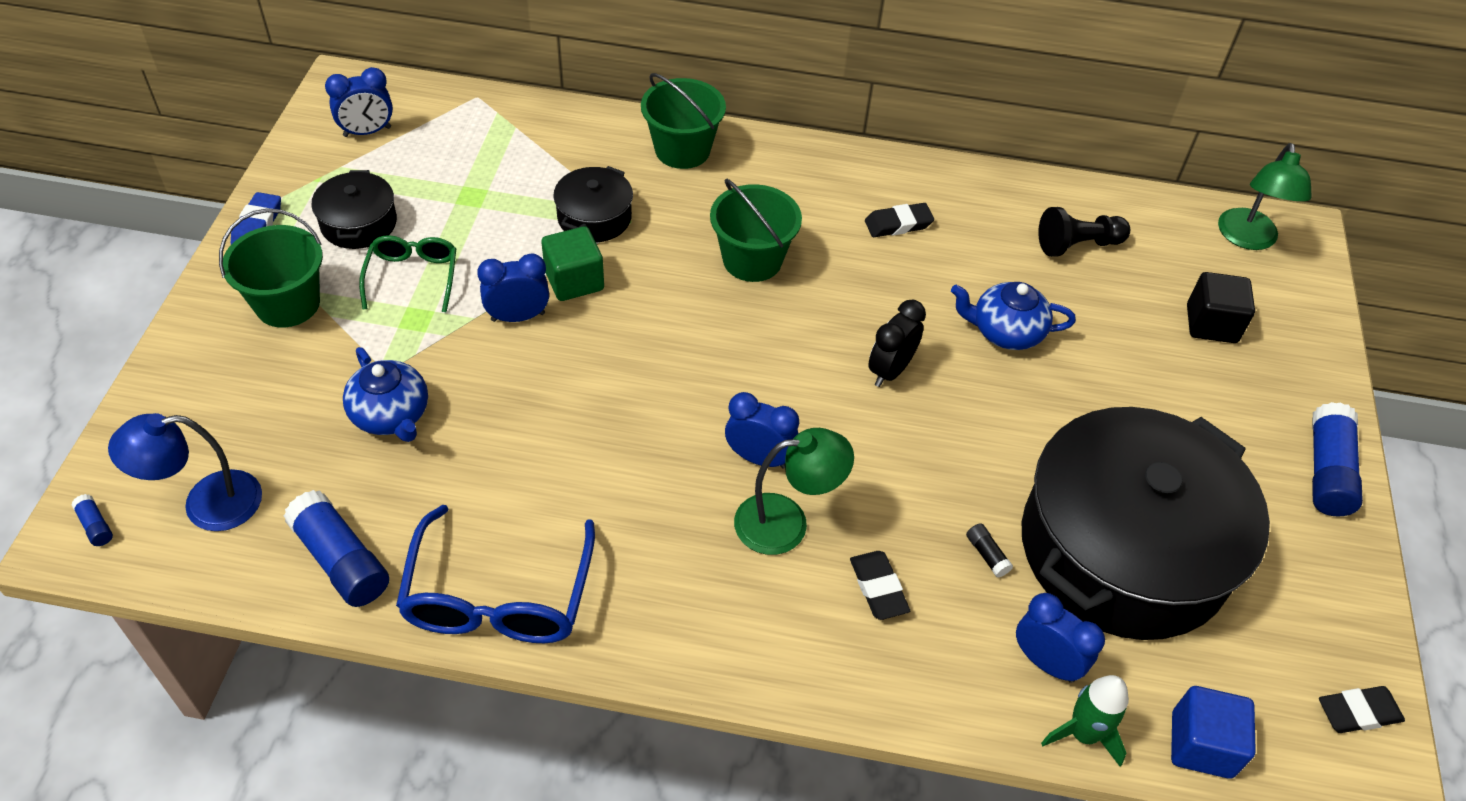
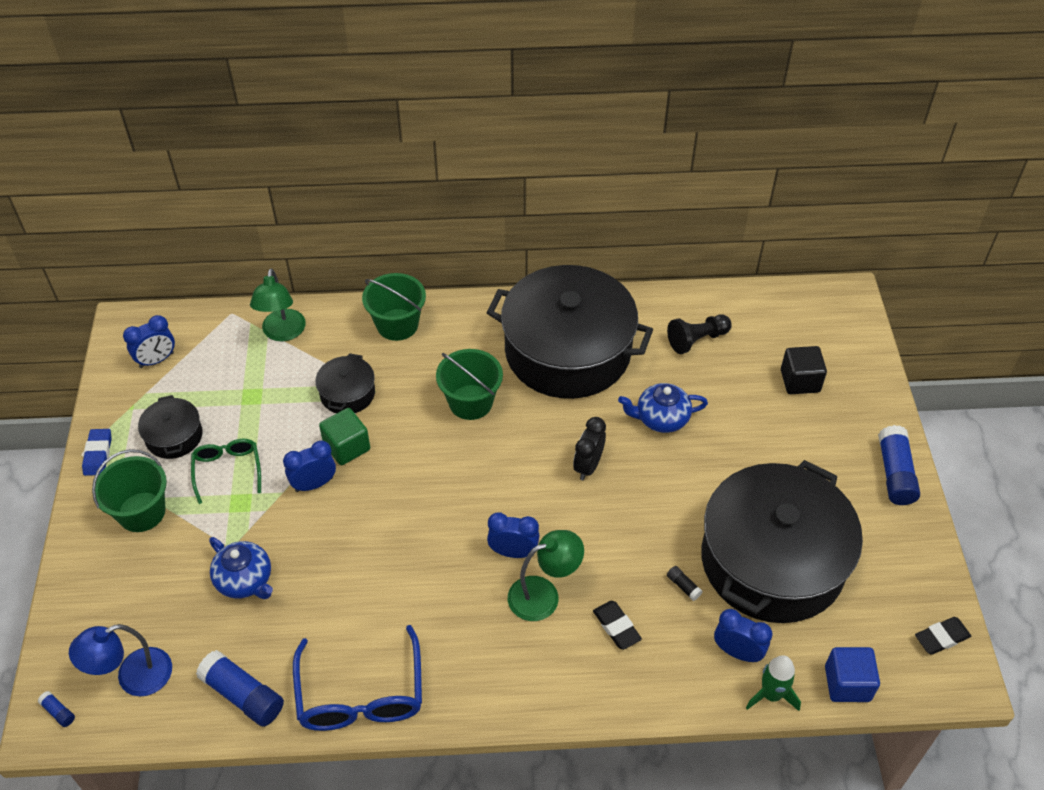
camera: 10 degrees left, 0 degrees up
(898, 224) = (568, 351): black eraser -> black pot
(1247, 239) = (813, 309): green lamp -> green lamp (282, 333)

